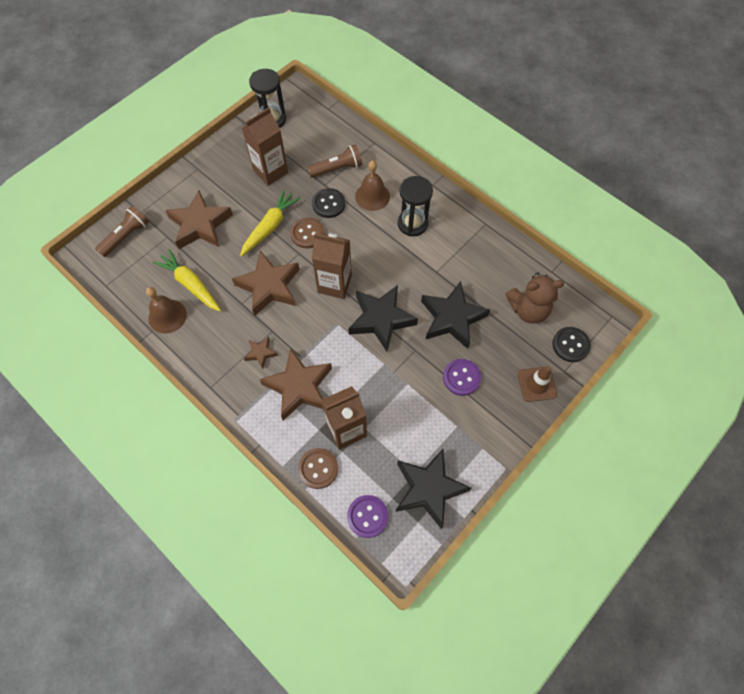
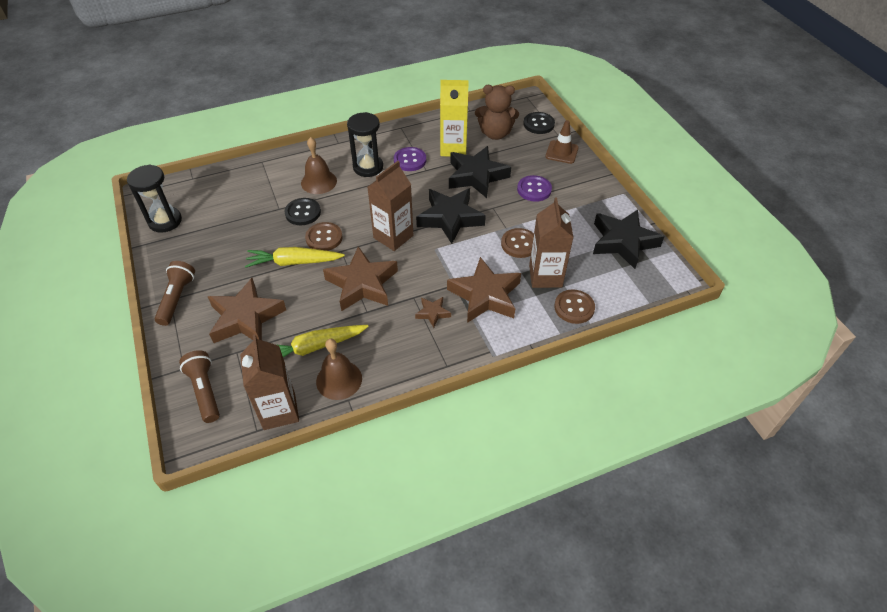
camera: 65 degrees left, 15 degrees down
(270, 171) = (228, 242): brown carton -> brown carton (279, 411)
(270, 226) = (293, 262): yellow carrot -> yellow carrot turned 60 degrees counterclockwise
(337, 168) = (268, 194): brown flashlight -> brown flashlight (177, 298)
(367, 516) = (632, 288): purple button -> purple button (410, 160)
(377, 392) = (519, 244): none -> brown button
(481, 281) = (453, 148): none -> yellow carton
(528, 309) = (495, 133): brown teddy bear -> brown teddy bear turned 75 degrees clockwise

